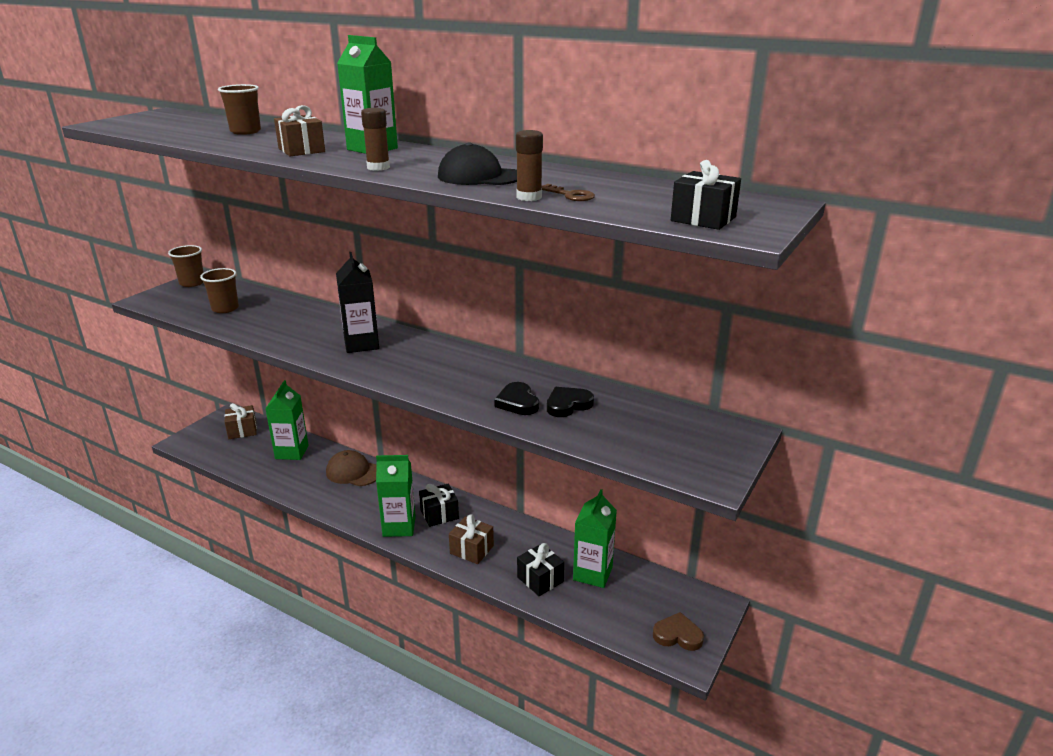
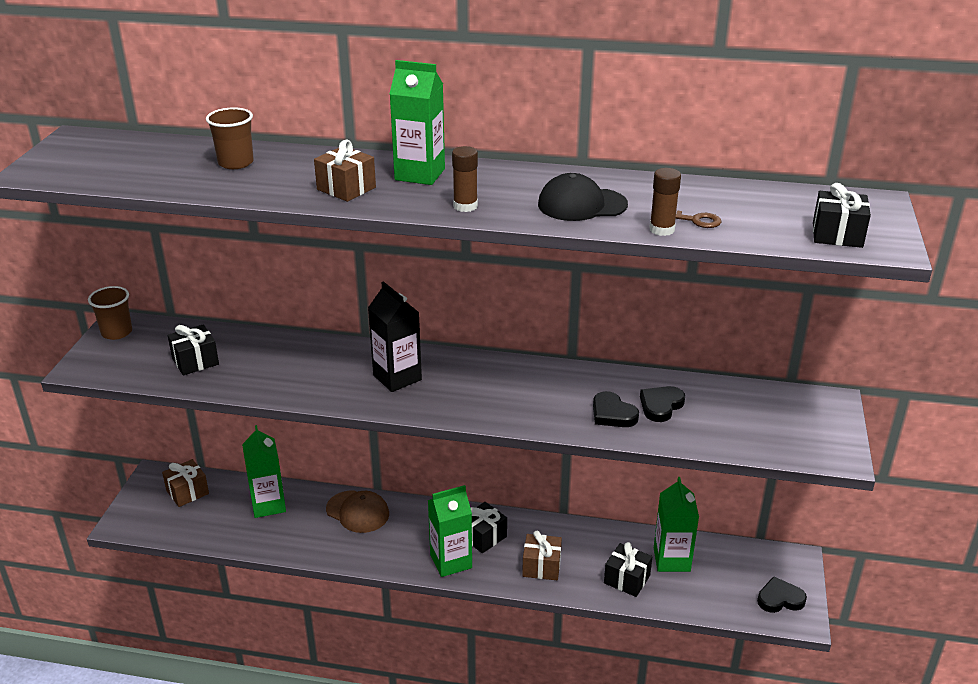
camera: 20 degrees left, 5 degrees up
(225, 308) = (195, 361): brown cup -> black gift
(353, 472) = (357, 512): brown cap -> brown cap turned 150 degrees counterclockwise
(677, 635) = (780, 599): brown heart -> black heart

